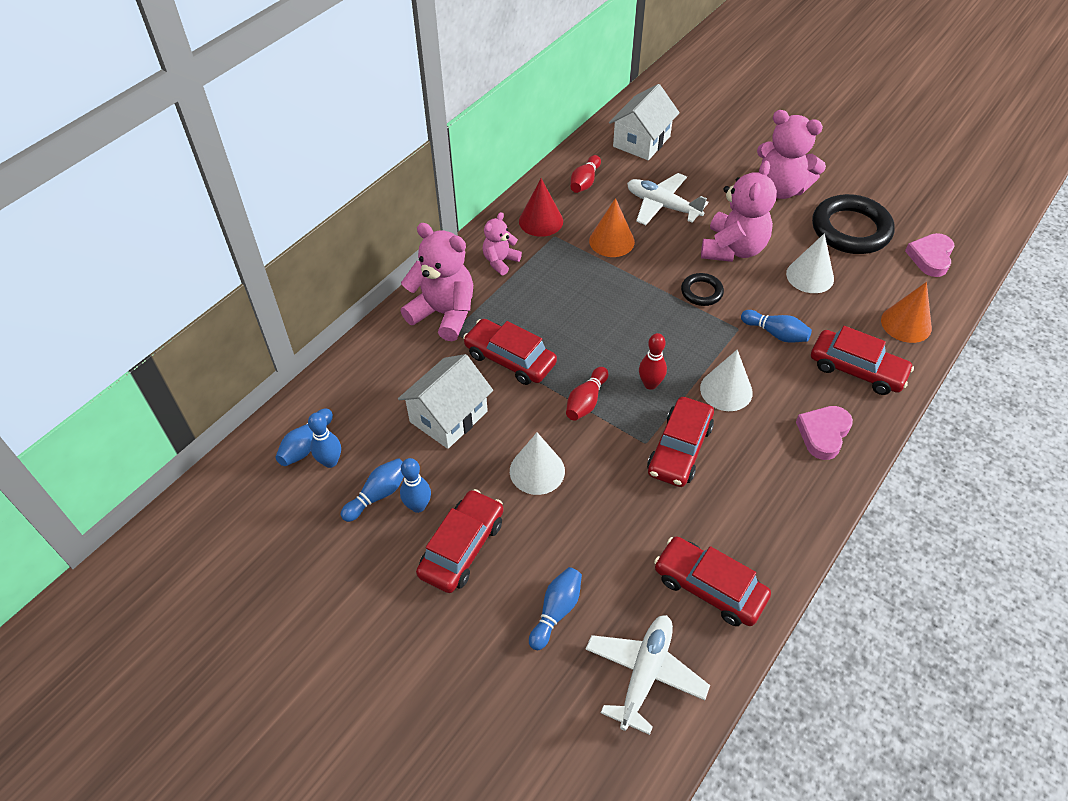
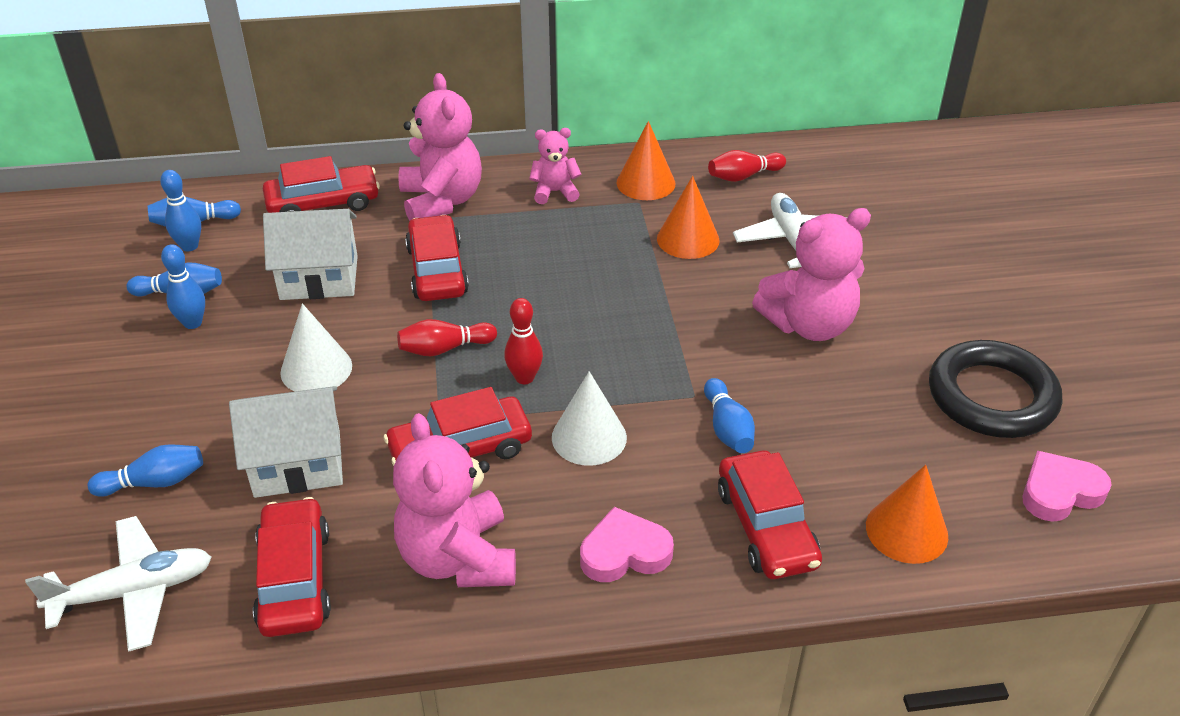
camera: 45 degrees right, 10 degrees down
(462, 547) = (171, 377): red car -> red car (323, 203)
(541, 221) = (645, 183): red cone -> orange cone
(641, 141) = (865, 175): white house -> white house (297, 463)
(701, 292) = (708, 339): black ring -> none
(781, 189) = (964, 306): pink teddy bear -> pink teddy bear (458, 558)
(810, 276) = (860, 405): white cone -> none

